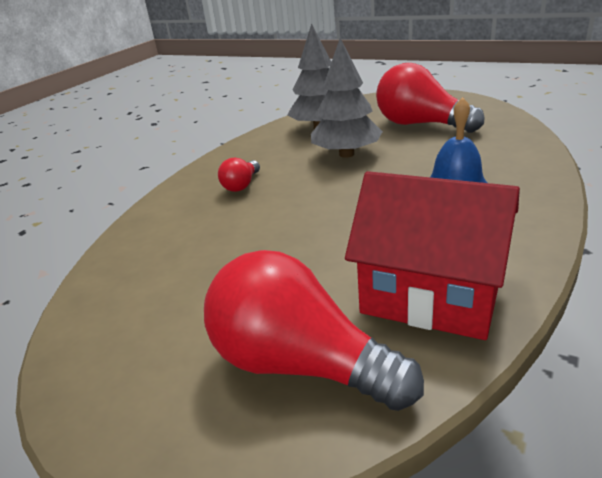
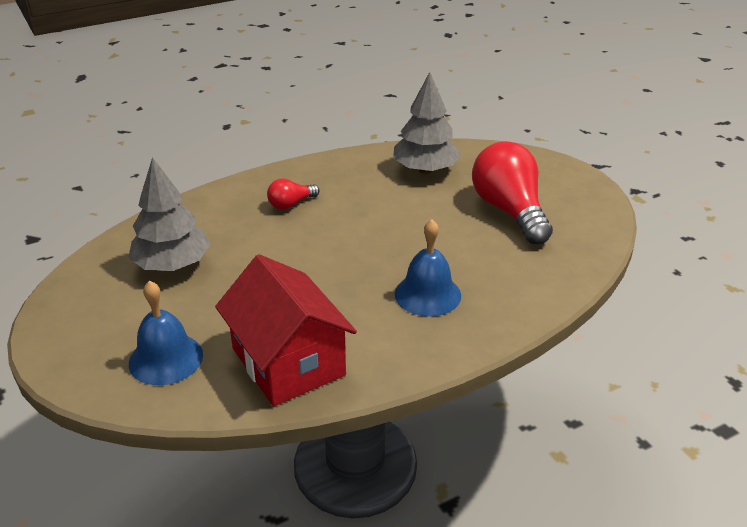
camera: 30 degrees right, 5 degrees up
(300, 364) = (166, 358): red light bulb -> blue bell
(346, 154) = (403, 213): grey tree -> grey tree (172, 265)

